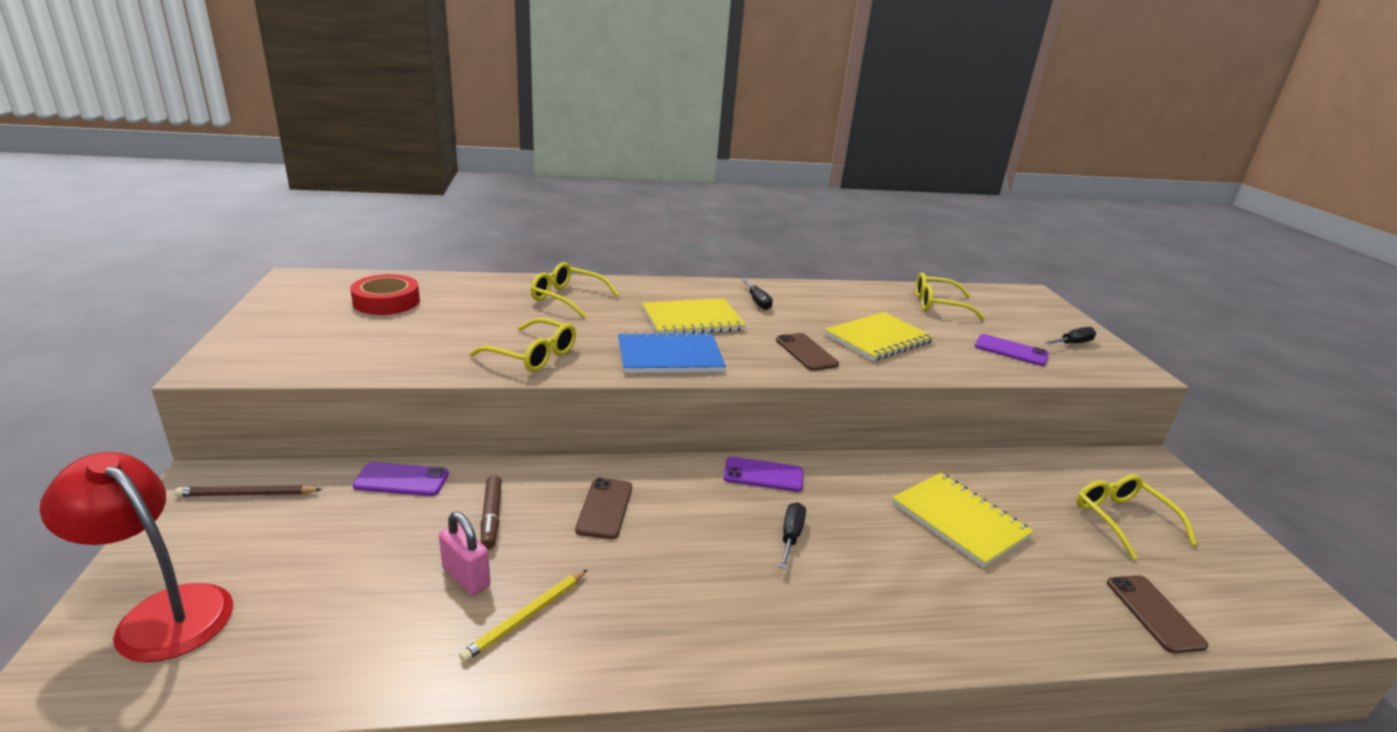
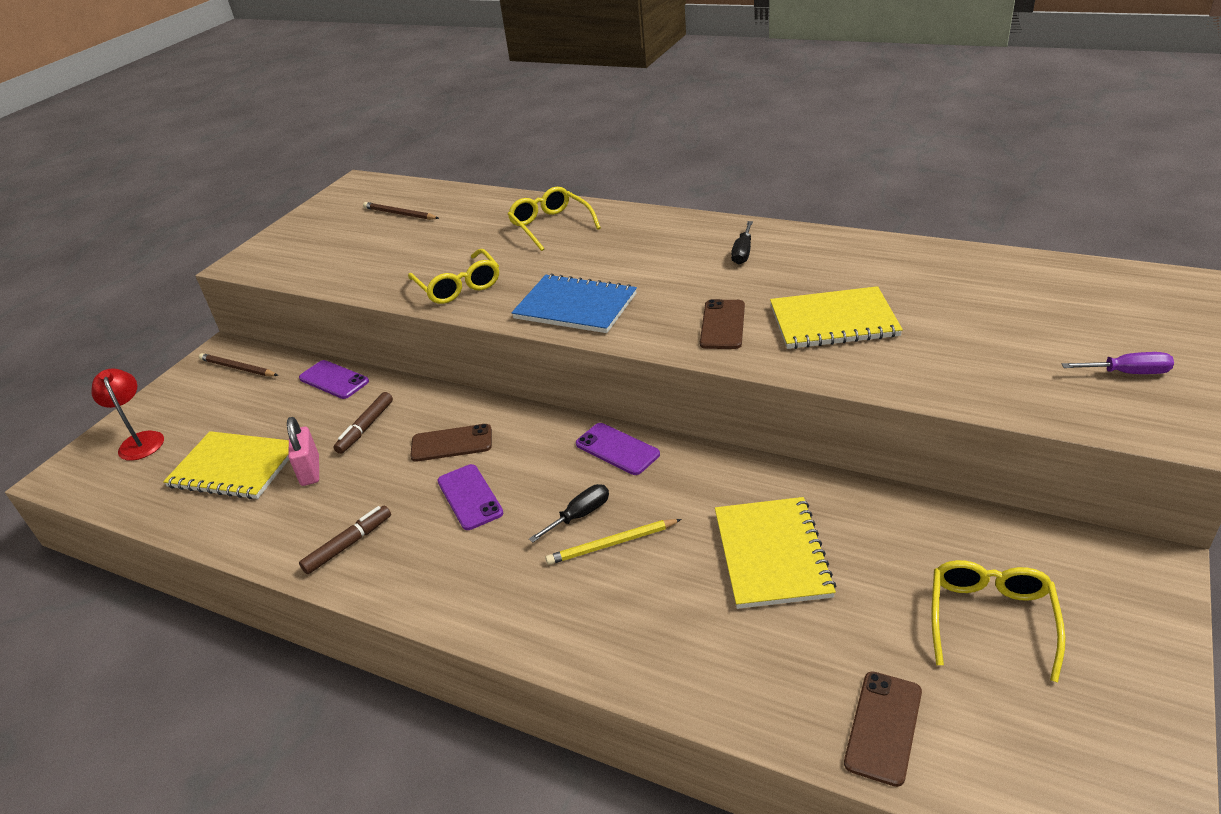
camera: 40 degrees right, 10 degrees up
(162, 612) = (140, 440): red lamp -> red lamp, size x0.64
(386, 302) = (399, 214): red tape -> brown pencil
(526, 617) = (321, 514): yellow pencil -> yellow pencil (612, 544)
(592, 636) = (348, 544): none -> brown marker
(605, 508) = (451, 443): brown phone -> brown phone turned 45 degrees clockwise
(692, 320) = (644, 266): yellow notebook -> yellow notebook (234, 467)
(939, 304) = (987, 284): yellow glasses -> none
(1011, 351) = (1004, 367): purple phone -> purple phone (469, 497)
(1073, 343) = (1127, 373): black screwdriver -> purple screwdriver

